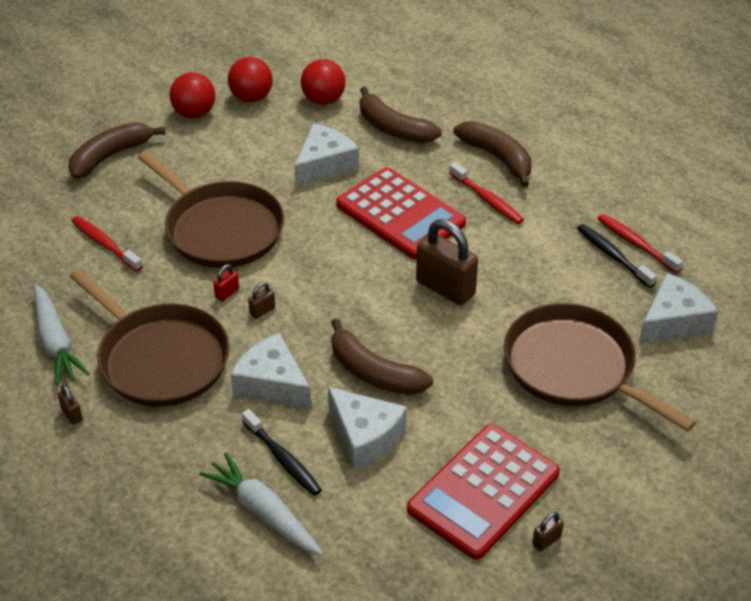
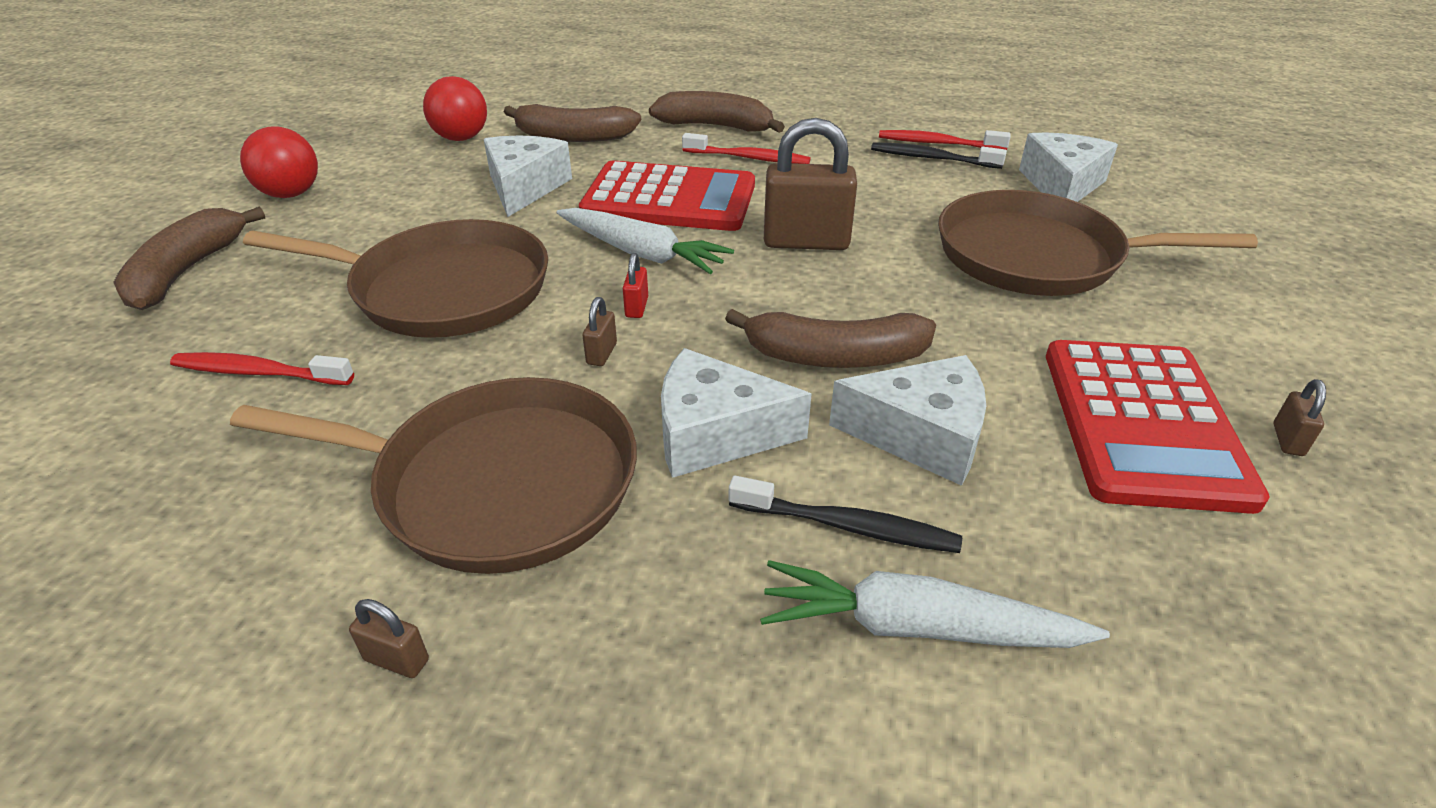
camera: 35 degrees left, 5 degrees down
(56, 342) = (265, 550): white carrot -> white carrot (642, 253)
(227, 293) = (526, 354): red padlock -> red padlock (637, 307)
(251, 98) = (362, 160): red ball -> none

